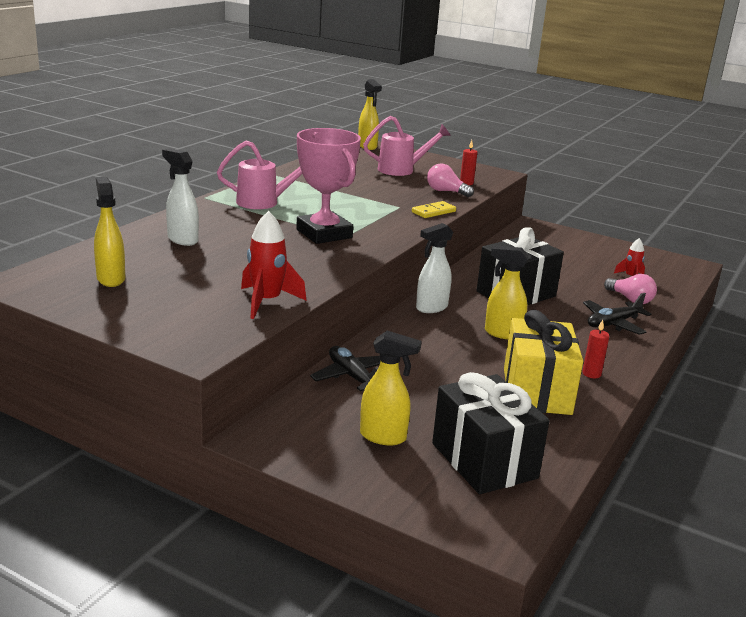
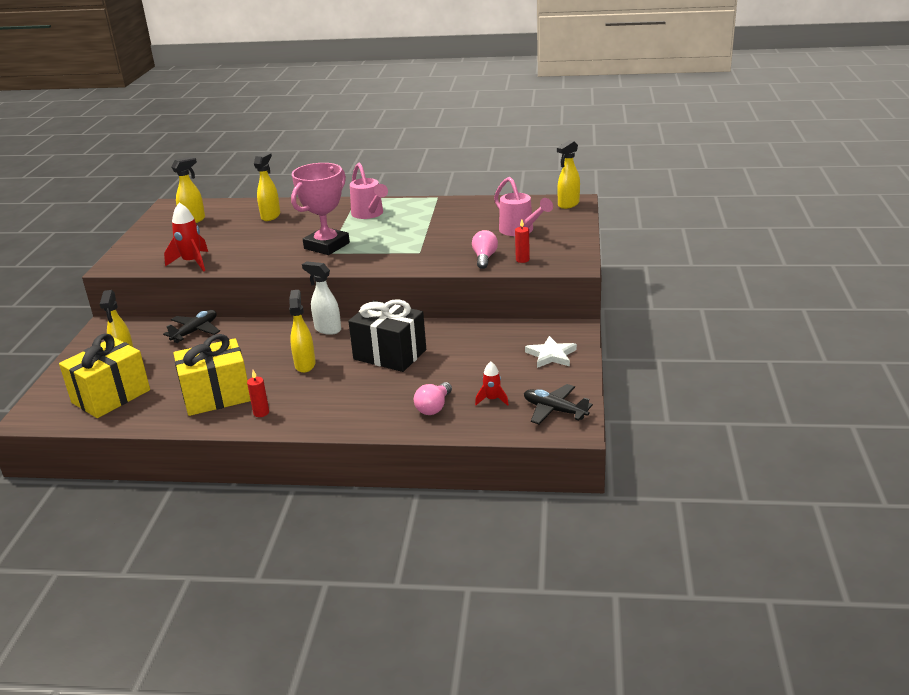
camera: 70 degrees right, 5 degrees up
(182, 240) = (271, 216): white spray bottle -> yellow spray bottle
(433, 212) = (423, 265): yellow domino -> none
(484, 461) = (111, 396): black gift -> yellow gift
(571, 242) = (551, 355): none -> white star
(613, 323) = (368, 407): black plane -> black plane (554, 410)

